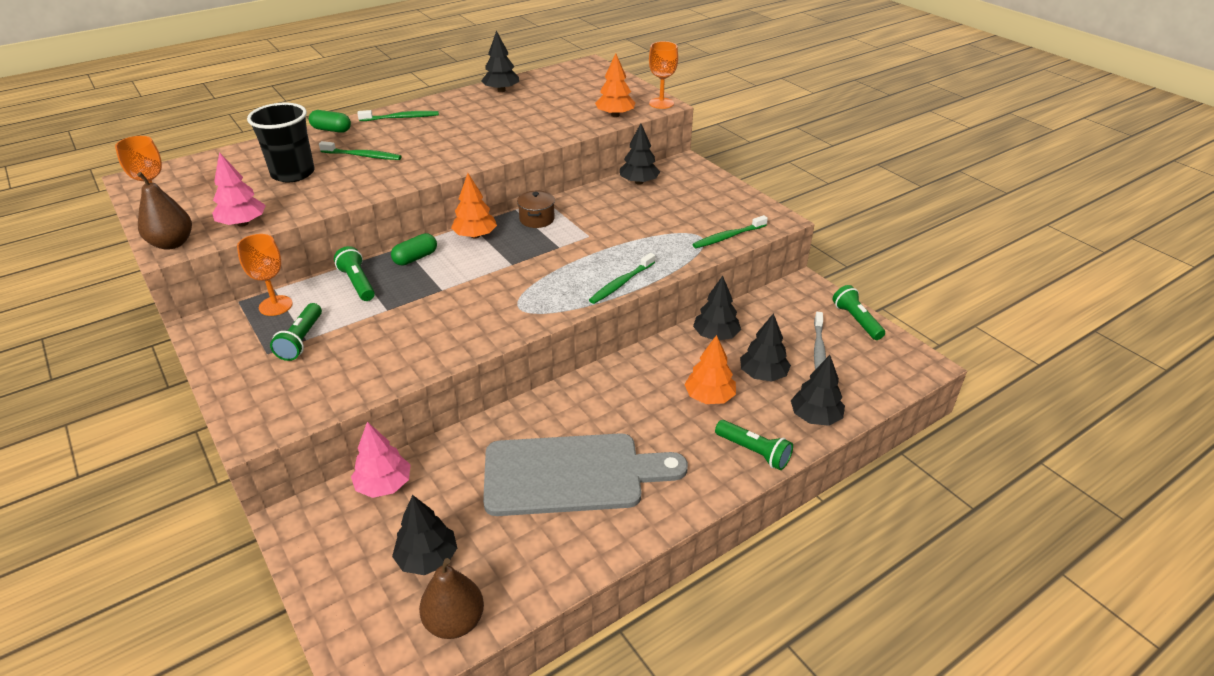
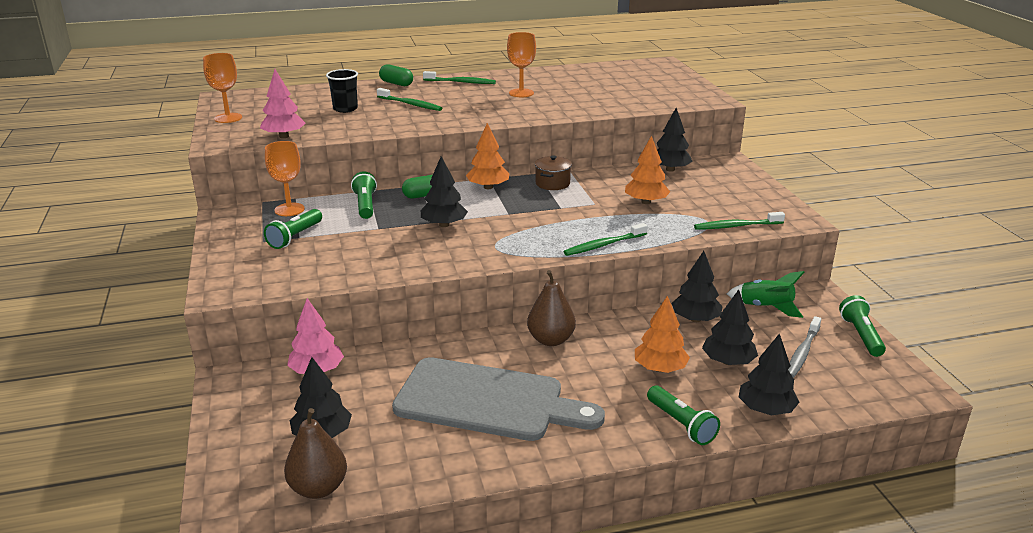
camera: 20 degrees right, 10 degrees down
(172, 243) = (222, 141): brown pear -> brown pear (551, 340)
(293, 173) = (345, 109): black cup -> black cup, size x0.63
(501, 90) = (564, 73): black tree -> black tree (444, 225)
(615, 115) = (661, 103): orange tree -> orange tree (646, 202)
(661, 103) = (714, 99): orange goblet -> orange goblet (521, 93)
(768, 309) = (765, 307): none -> green rocket

